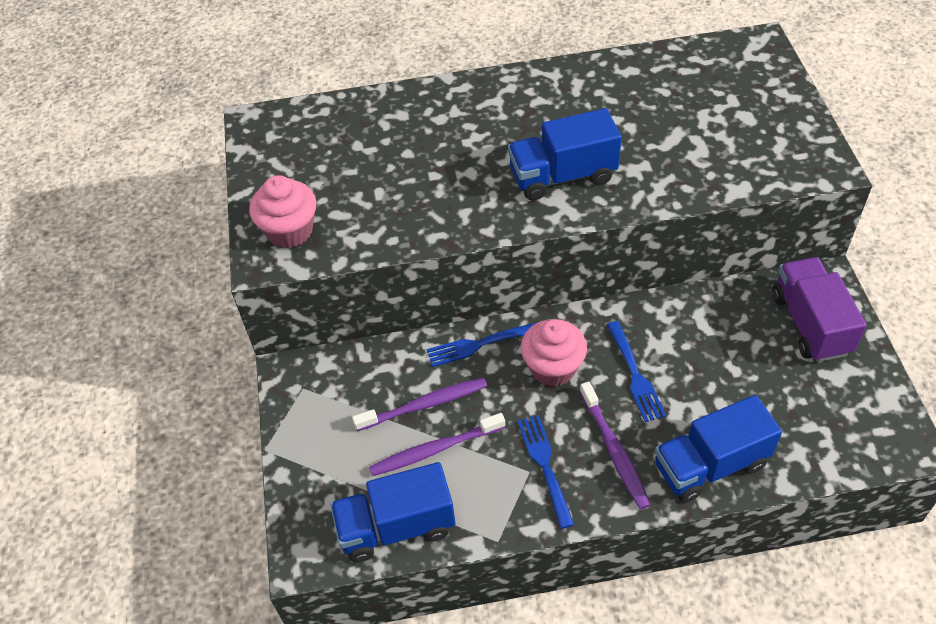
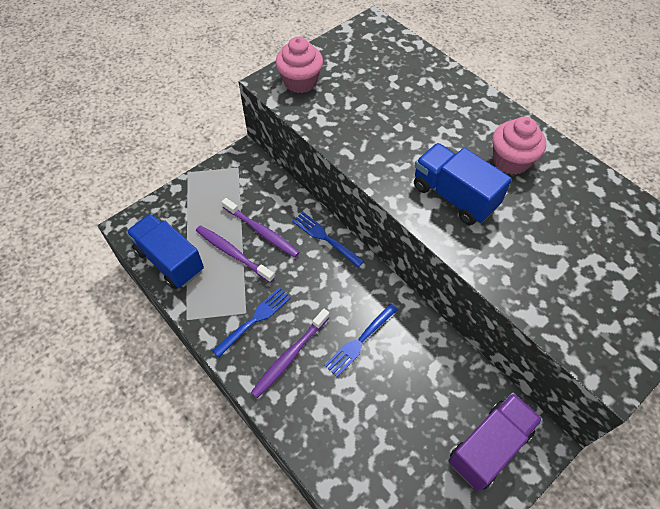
camera: 55 degrees right, 5 degrees up
(553, 367) = (334, 288): pink cupcake -> pink cupcake (511, 161)
(710, 465) = (313, 425): blue truck -> none

